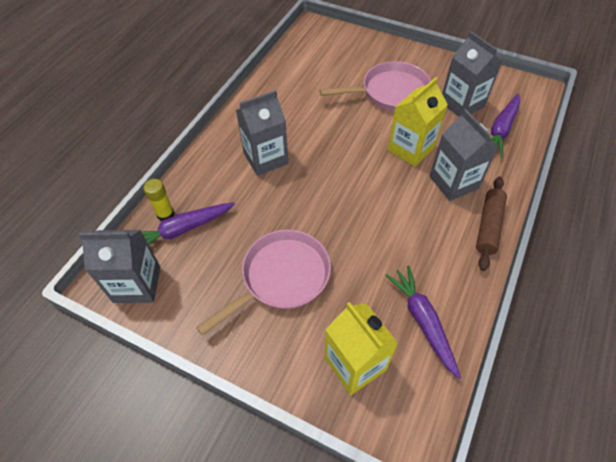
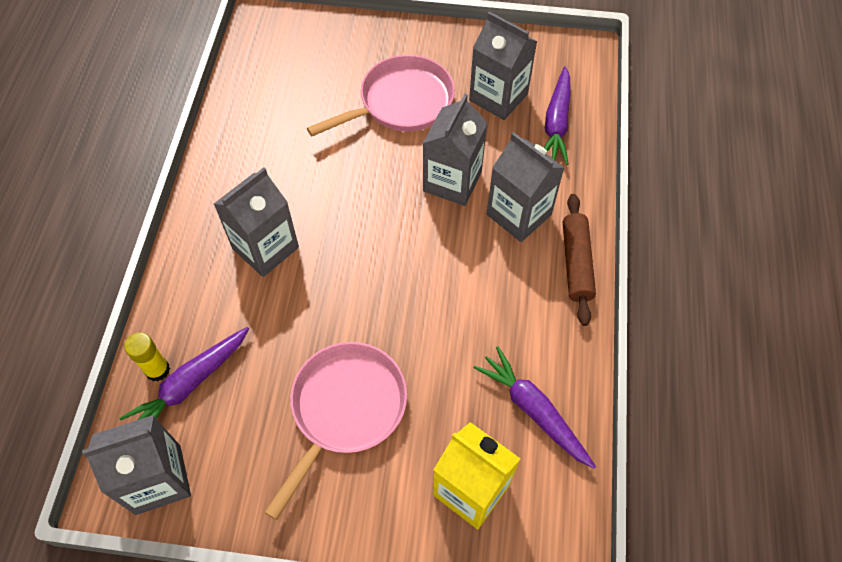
camera: 20 degrees left, 5 degrees up
(410, 149) = (452, 181): yellow carton -> grey carton

